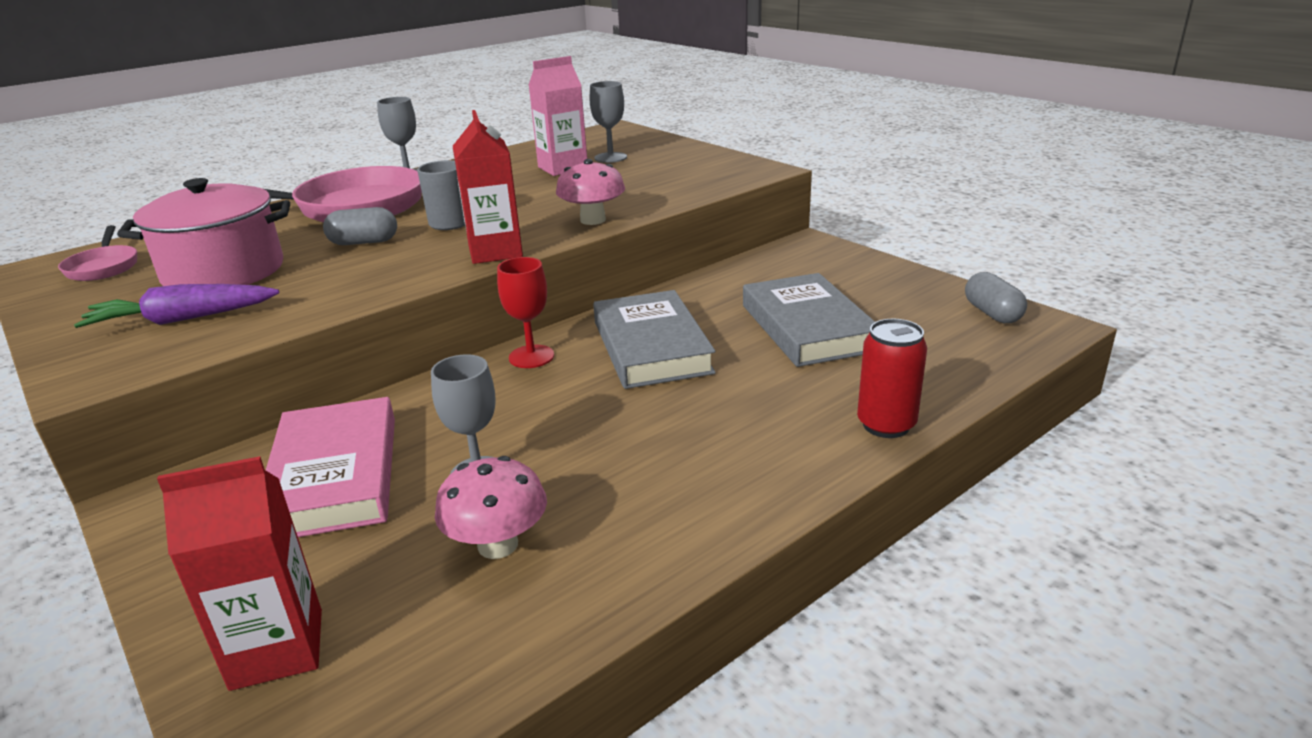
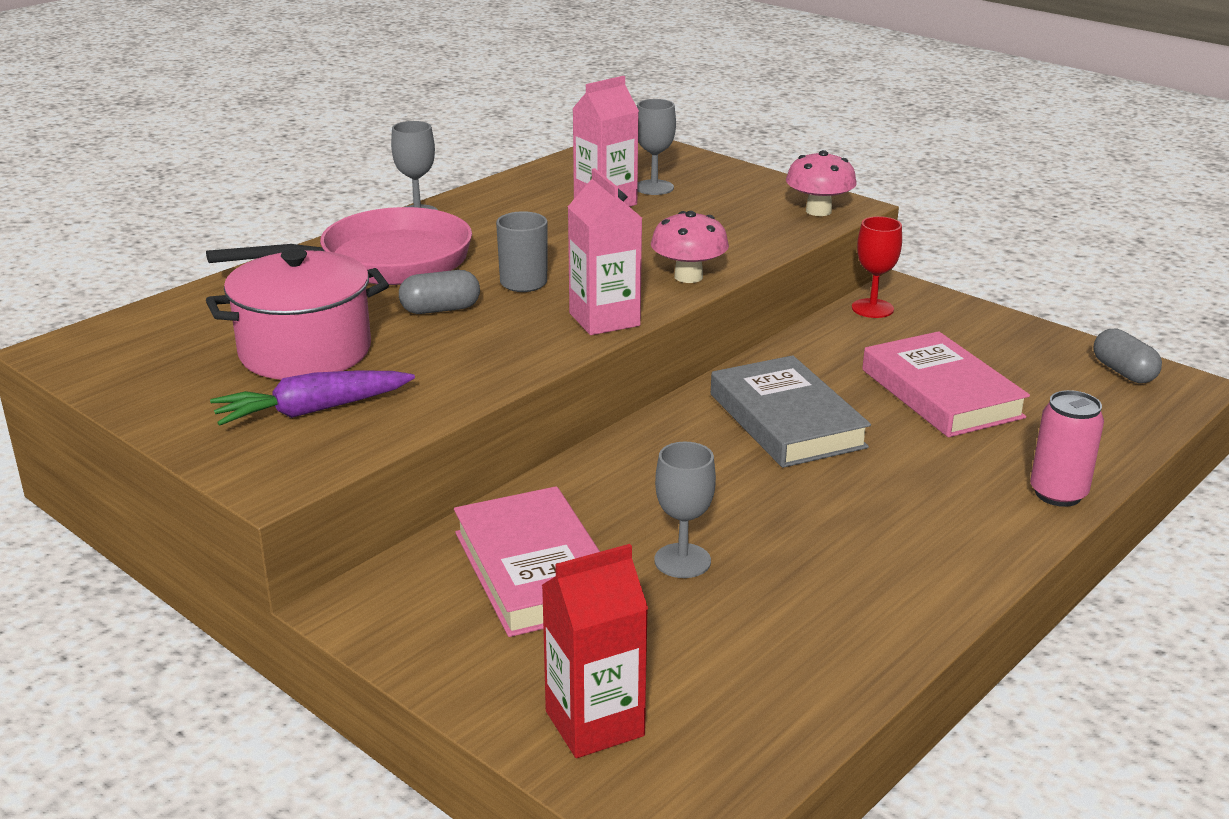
camera: 10 degrees left, 0 degrees up
(103, 267) = (147, 347): pink pan -> none
(495, 252) = (604, 319): red carton -> pink carton
(498, 545) = (743, 624): pink mushroom -> pink mushroom (818, 211)
(531, 357) = (662, 436): red goblet -> red goblet (872, 308)
(807, 327) = (941, 393): grey book -> pink book
(886, 425) = (1058, 494): red can -> pink can

